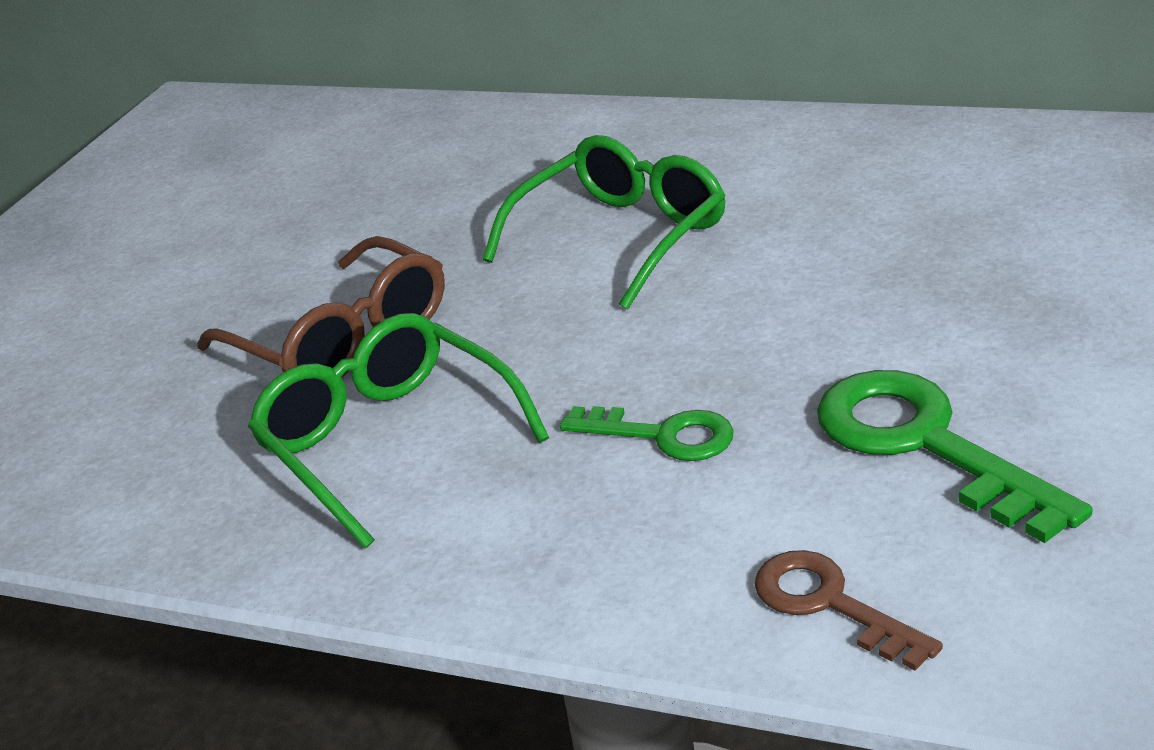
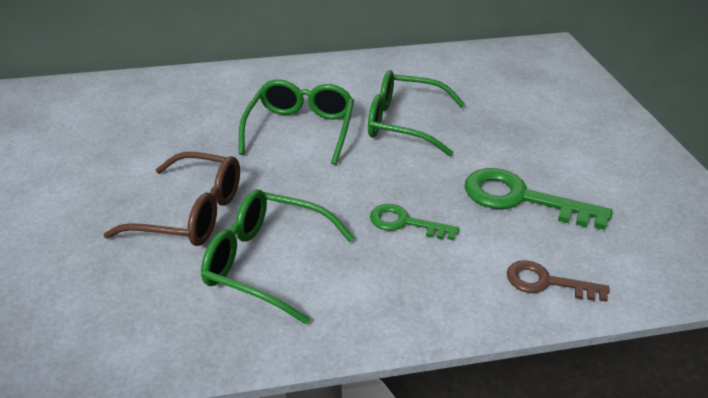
camera: 35 degrees left, 5 degrees up
(662, 435) = (405, 223): green key -> green key turned 150 degrees counterclockwise
(820, 258) = (404, 123): none -> green glasses

